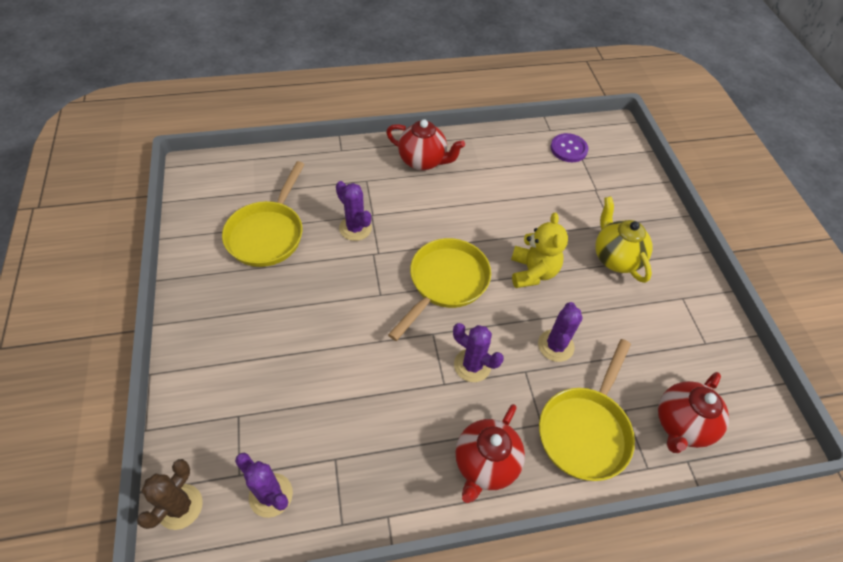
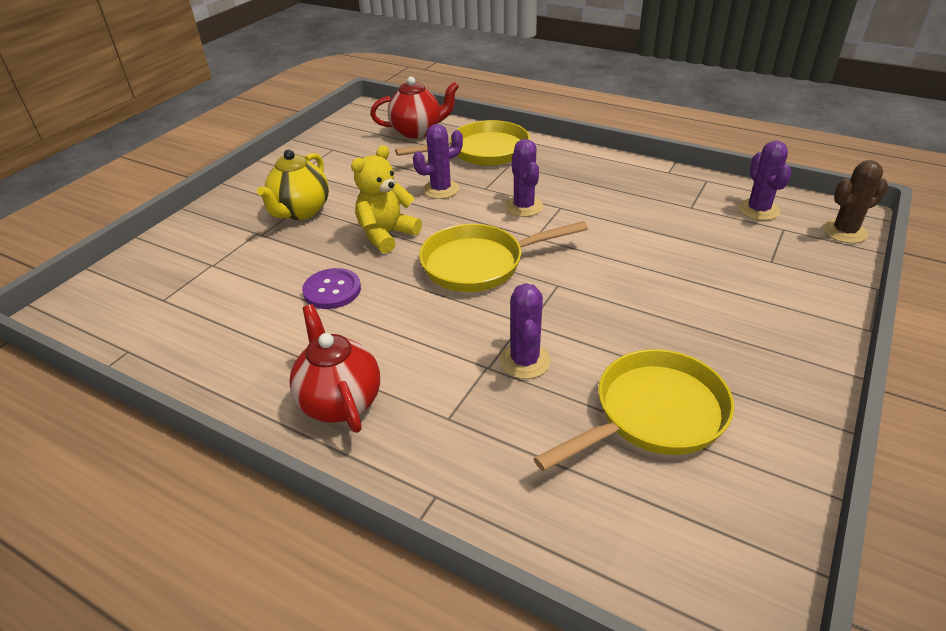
camera: 135 degrees left, 15 degrees down
(485, 464) = (574, 165): red teapot -> none
(568, 149) = (155, 316): purple button -> purple button (332, 290)

